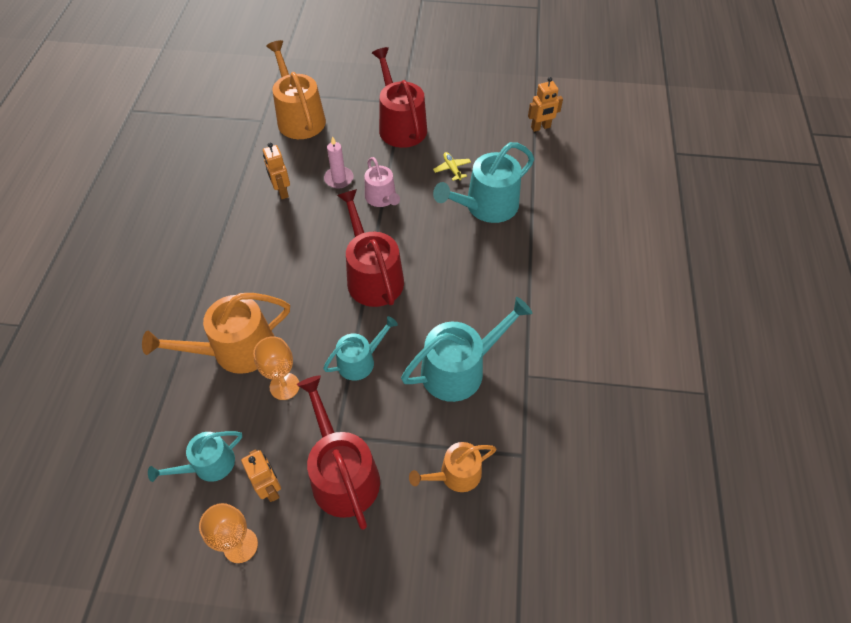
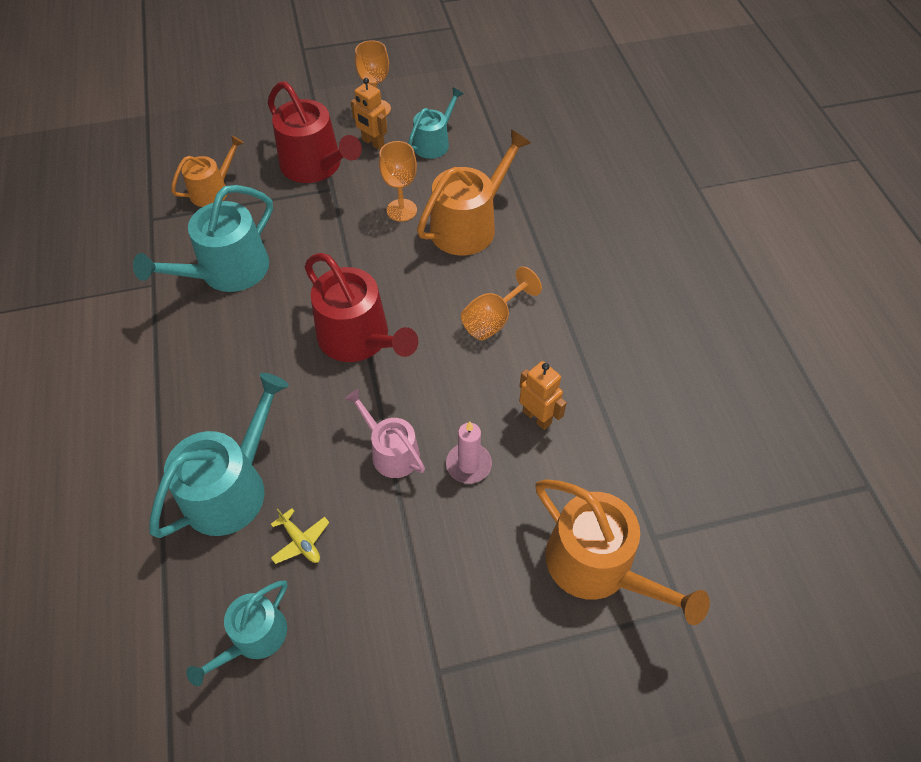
camera: 160 degrees right, 0 degrees up
(269, 261) = (493, 320): none -> orange goblet
(360, 361) = (336, 250): turquoise watering can -> turquoise watering can (254, 638)
(400, 125) = (418, 610): red watering can -> none
(540, 127) = (155, 698): orange robot -> none

